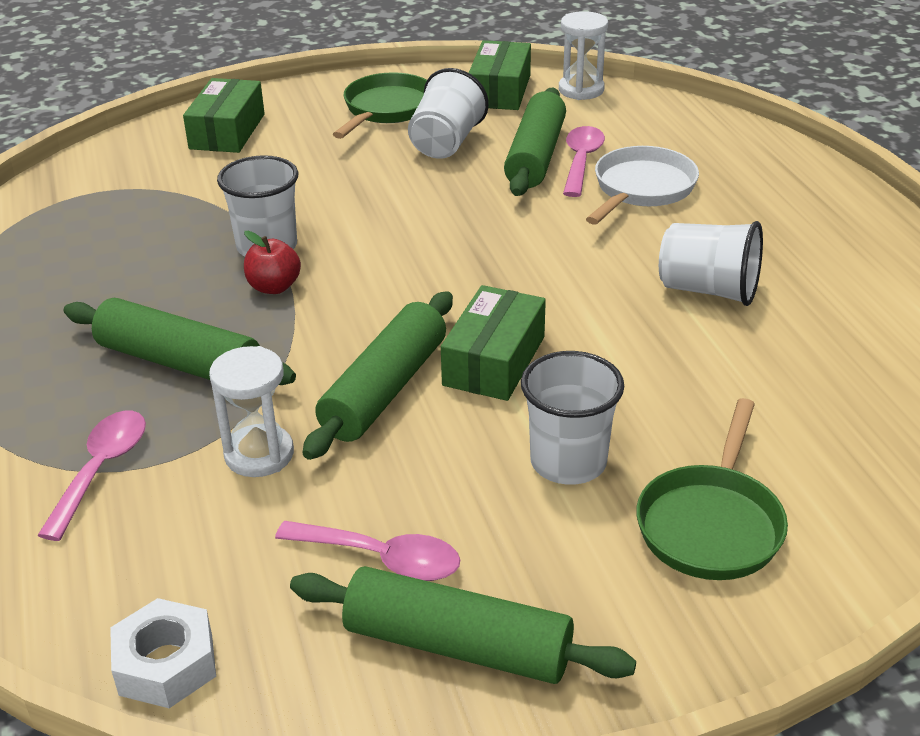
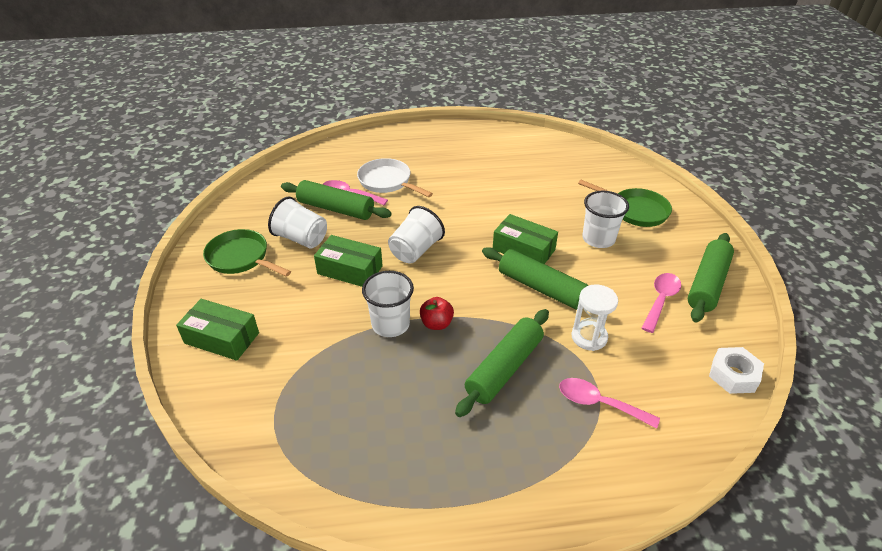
camera: 80 degrees left, 5 degrees up
(500, 91) = (248, 210): green box -> green box (350, 270)
(581, 90) = (268, 182): white hourglass -> none
(708, 290) = (482, 180): white cup -> white cup (415, 250)

